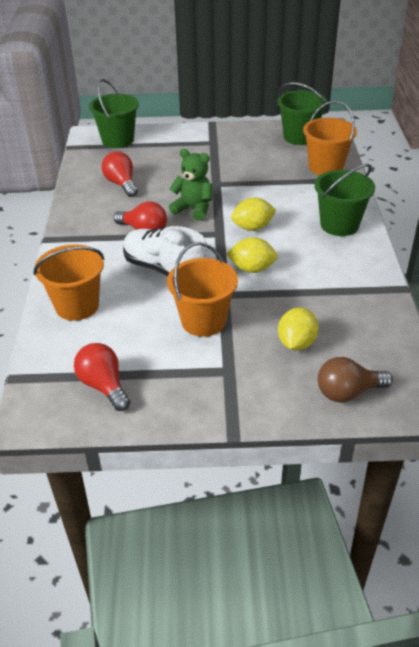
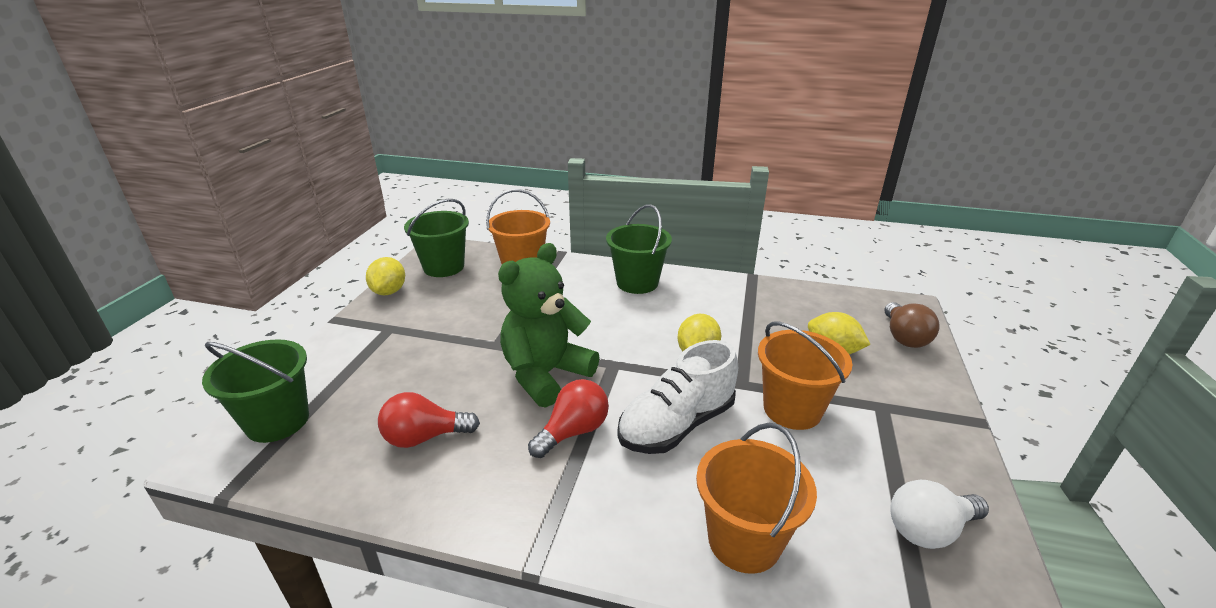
camera: 75 degrees left, 10 degrees down
(104, 386) = (929, 529): red light bulb -> white light bulb
(193, 209) = (546, 374): green teddy bear -> green teddy bear, size x1.52
(252, 227) = (614, 336): yellow lemon -> yellow lemon (389, 291)

